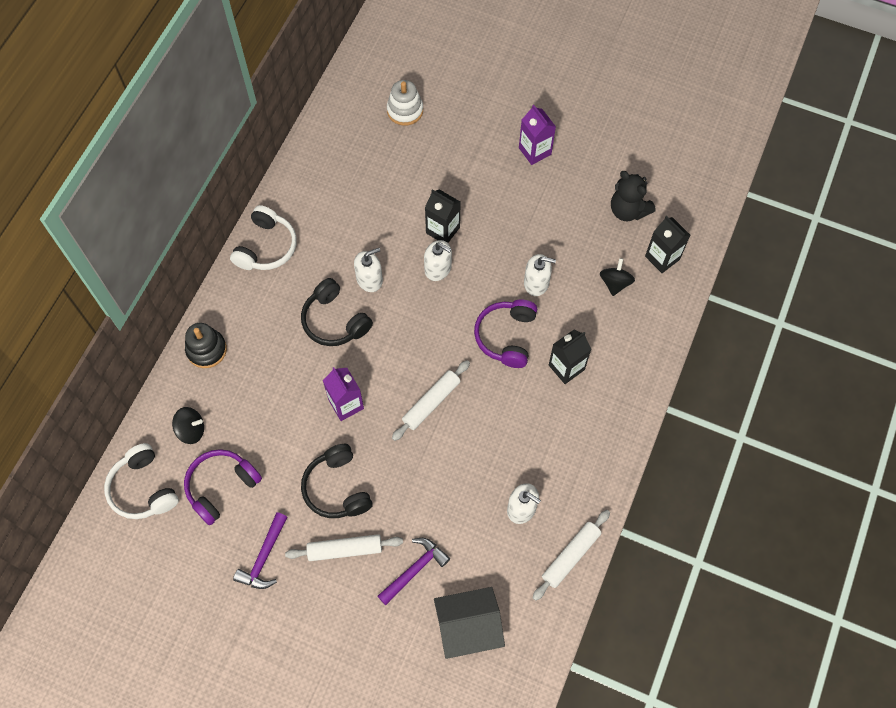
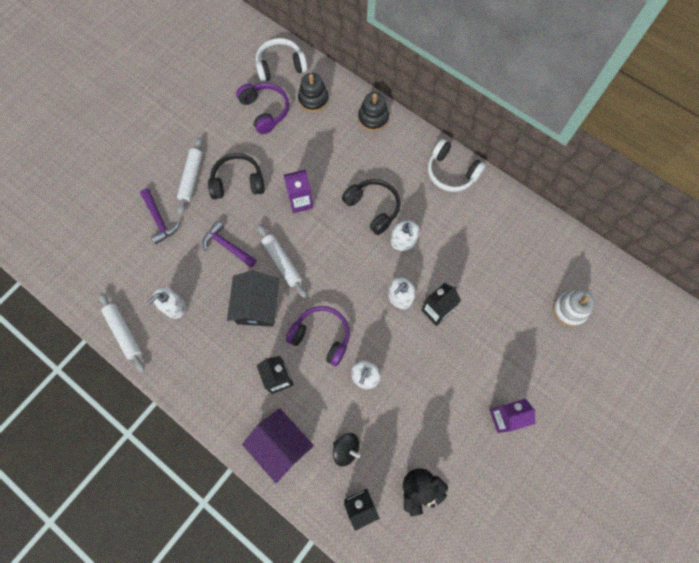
camera: 105 degrees right, 5 degrees up
(191, 430) = (313, 99): black spinning top -> black stacking toy
(264, 557) = (206, 128): purple hammer -> purple hammer (228, 246)
(335, 321) = (373, 208): black headphones -> black headphones turned 75 degrees clockwise
(468, 627) = (105, 245): black house -> black house (257, 306)
(633, 345) = (281, 445): none -> purple house

